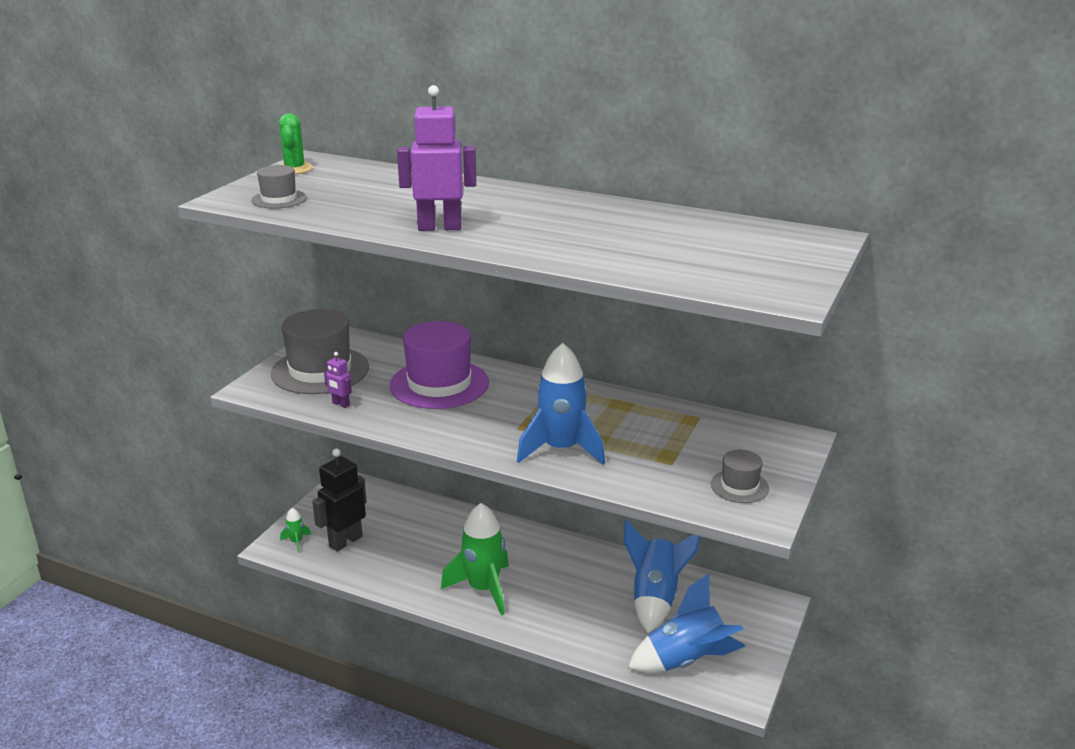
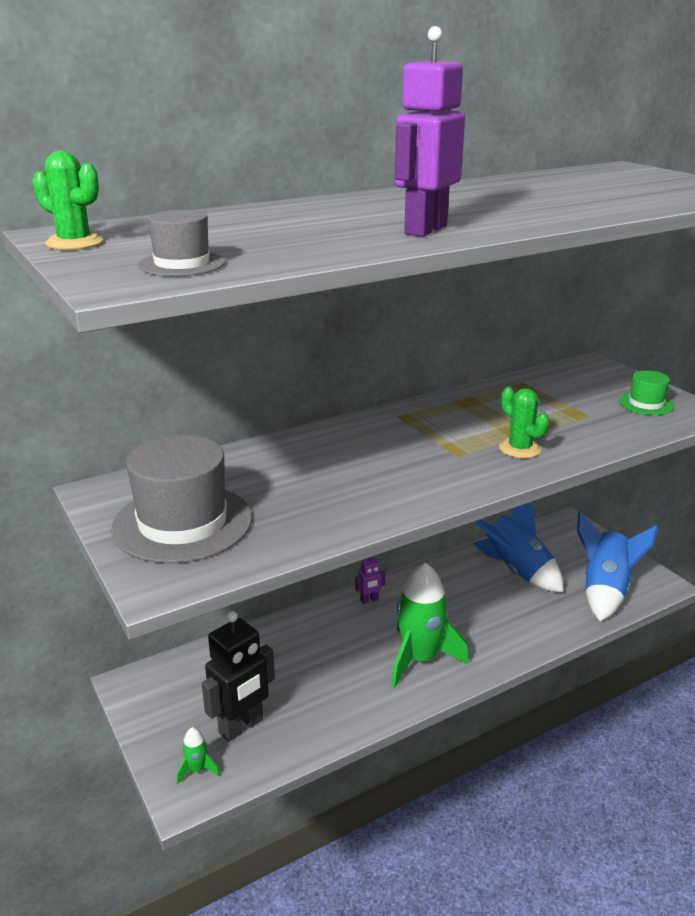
camera: 55 degrees left, 0 degrees up
(340, 404) = (286, 533): purple robot -> purple robot (369, 600)
(345, 541) = (241, 726): black robot -> black robot turned 120 degrees counterclockwise
(439, 384) = (318, 465): purple hat -> none
(561, 449) = (520, 449): blue rocket -> green cactus
(739, 486) = (646, 404): grey hat -> green hat

